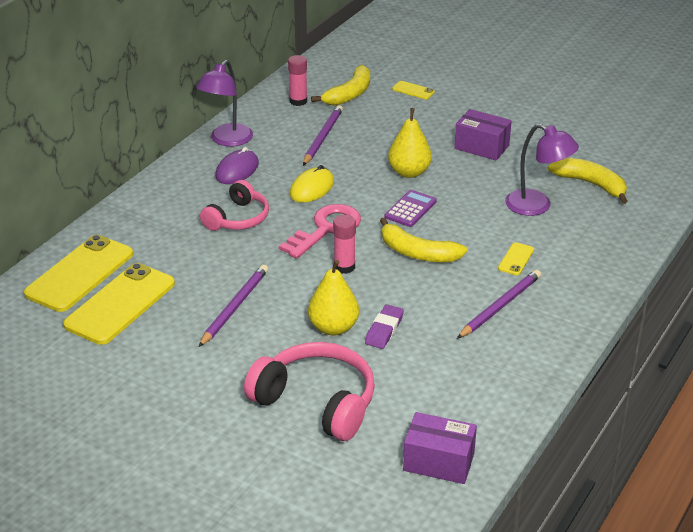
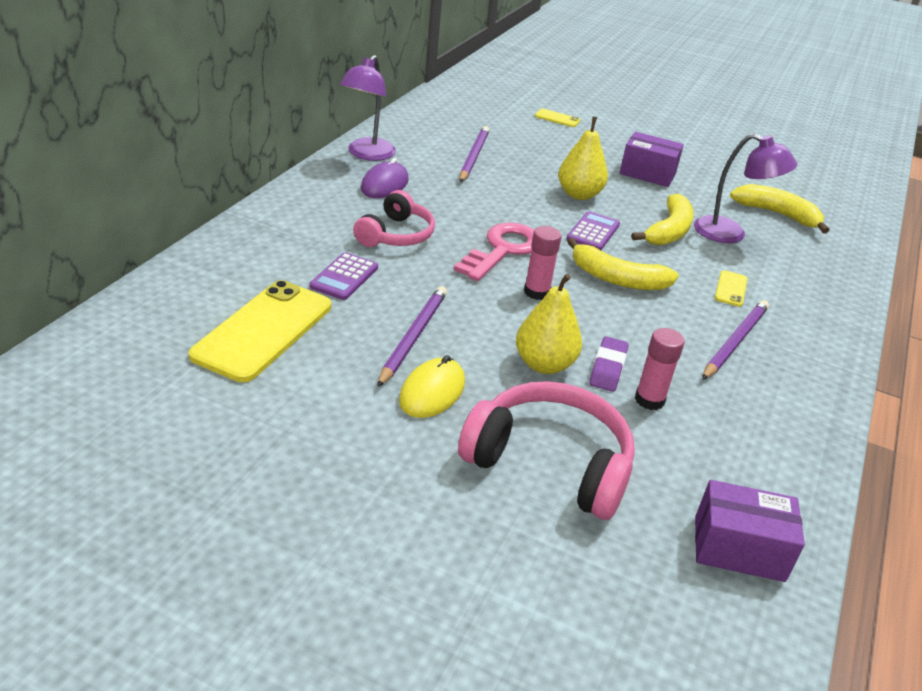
camera: 10 degrees left, 0 degrees up
(80, 274) = (206, 292): yellow phone -> none
(188, 258) = (344, 277): none -> purple calculator
(298, 101) = (438, 122): pink glue stick -> pink glue stick (649, 400)
(312, 188) = (475, 206): yellow mouse -> yellow mouse (432, 391)
(349, 94) = (491, 118): yellow banana -> yellow banana (668, 231)

